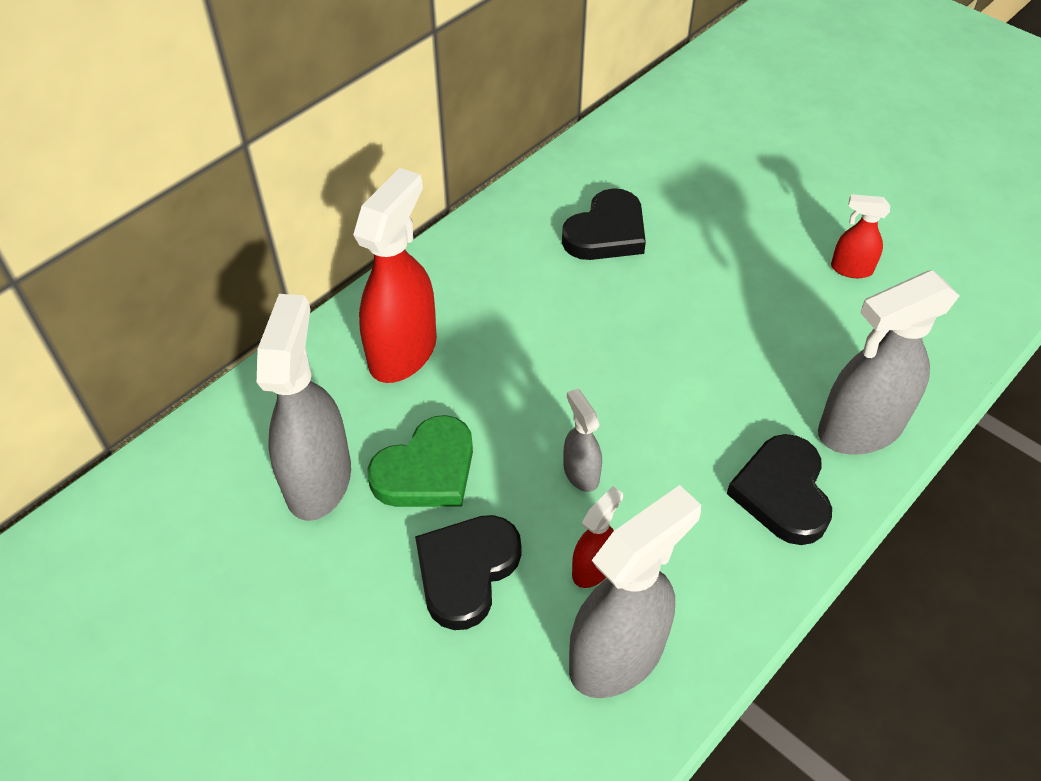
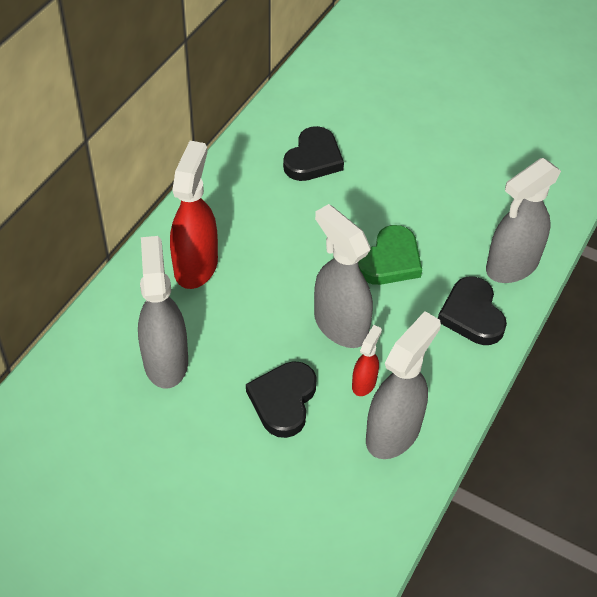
camera: 15 degrees left, 0 degrees up
(427, 470) = (237, 342): green heart -> green heart (390, 260)
(581, 473) = (340, 325): grey spray bottle -> grey spray bottle, size x2.02
(851, 269) = (484, 159): red spray bottle -> none

